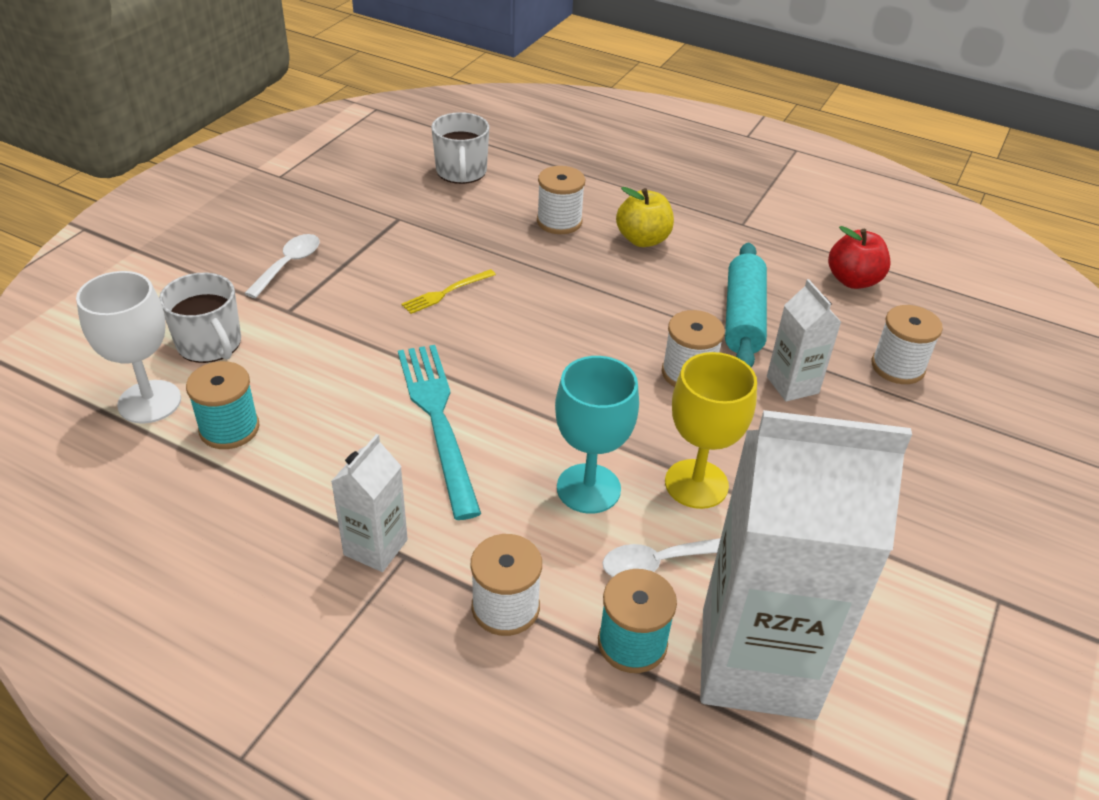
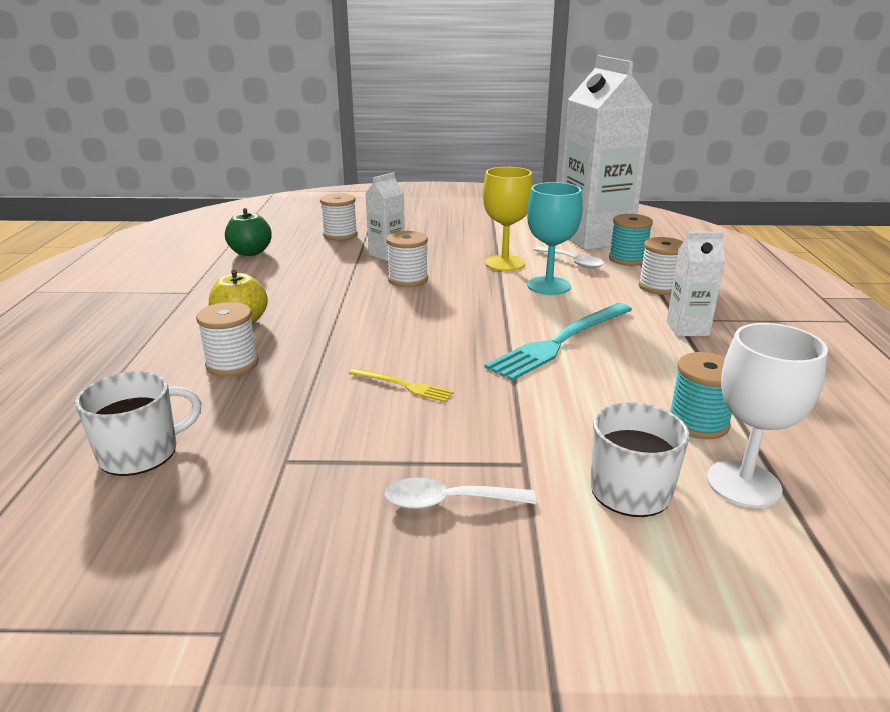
camera: 115 degrees left, 15 degrees down
(743, 318) = (327, 274): turquoise rolling pin -> none
(853, 280) = (250, 252): red apple -> green apple

